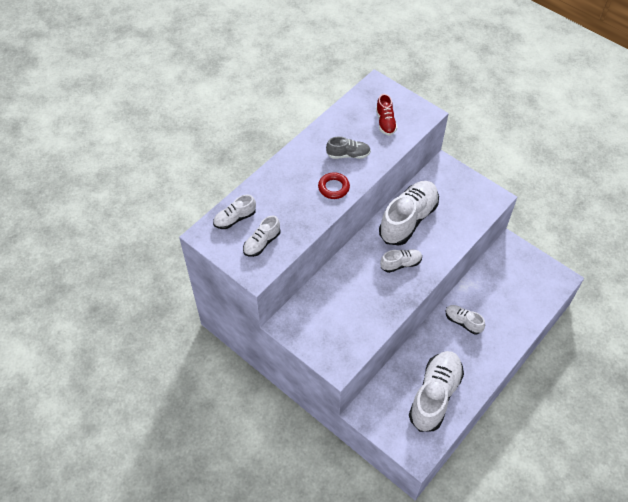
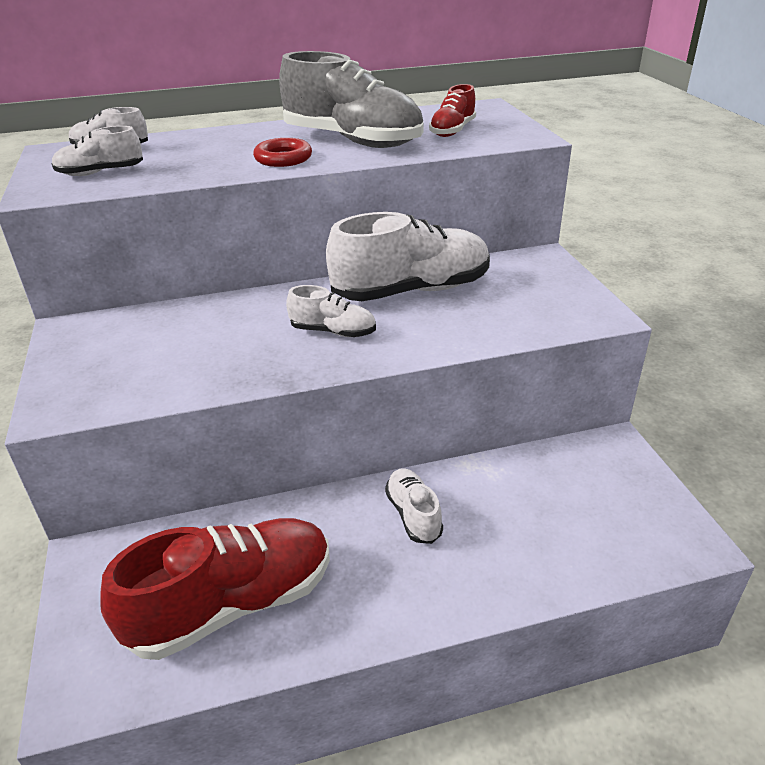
camera: 35 degrees right, 20 degrees down
(348, 155) = (352, 141): grey shoe -> grey shoe, size x2.00
(435, 395) = (232, 604): white shoe -> red shoe

